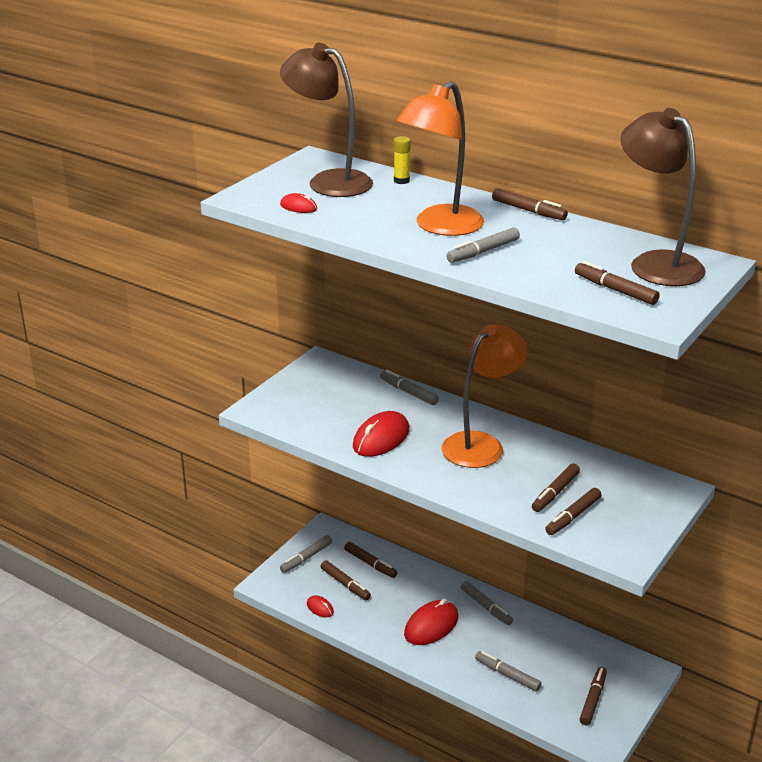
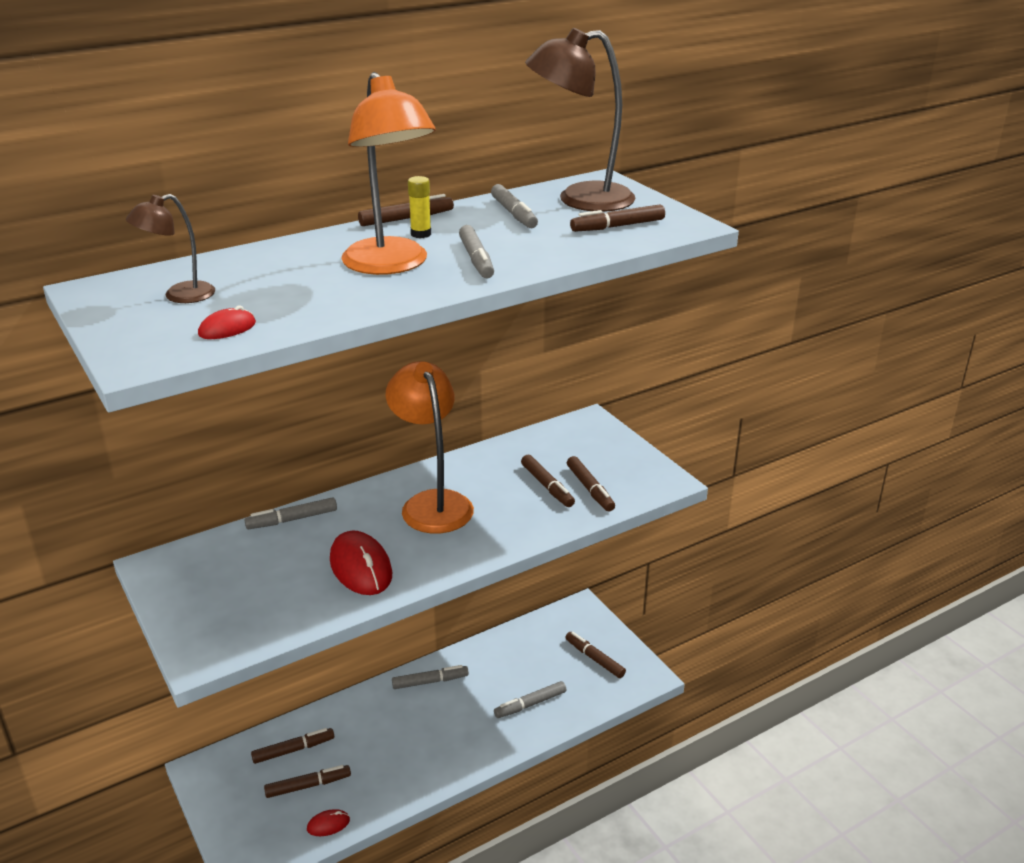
camera: 65 degrees left, 0 degrees up
(306, 558) = (234, 806): grey marker -> grey marker (514, 213)
(329, 181) = (179, 296): brown lamp -> brown lamp, size x0.53
(401, 181) = (242, 257): yellow glue stick -> yellow glue stick (421, 234)
(431, 626) = (426, 735): red mouse -> none

